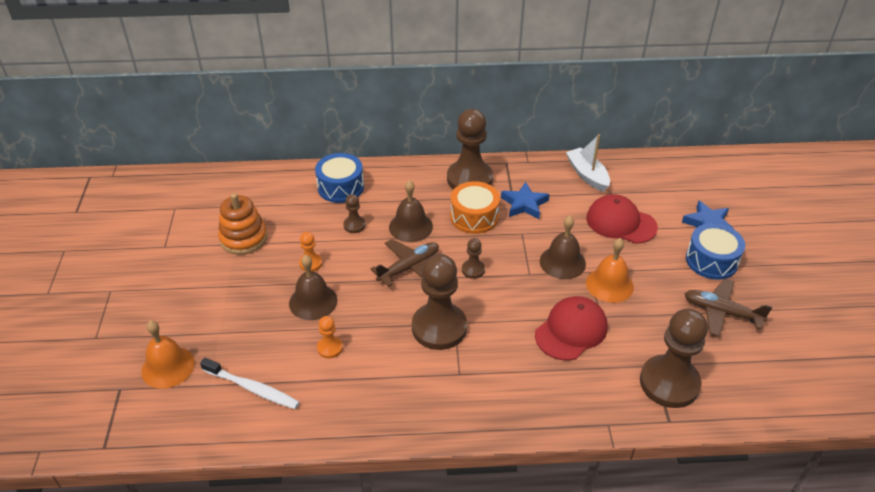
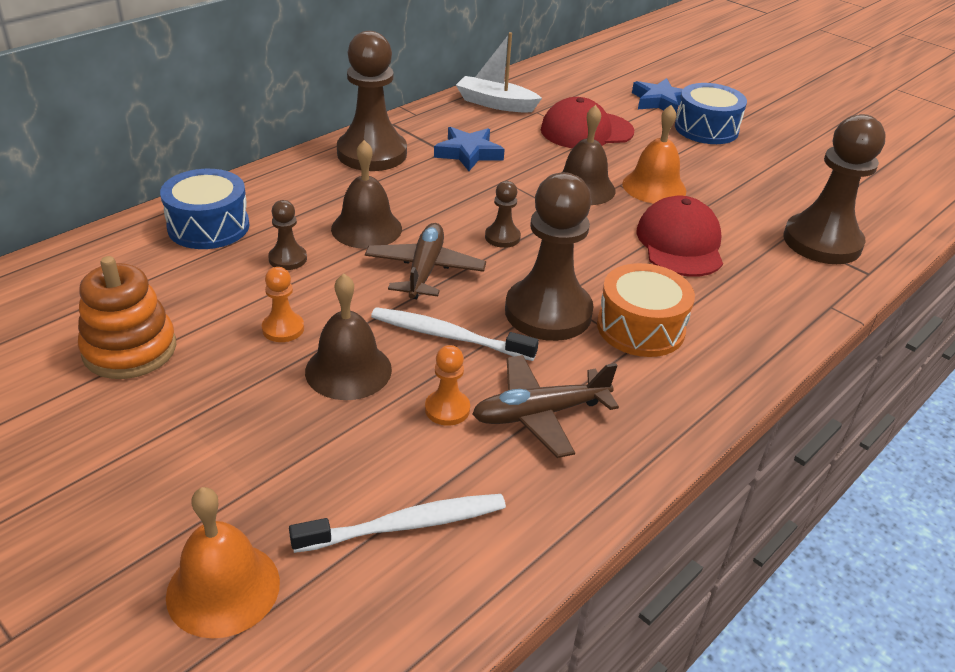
camera: 45 degrees left, 5 degrees down
(375, 311) = (448, 336): none -> white toothbrush
(474, 217) = (430, 187): orange drum -> orange drum (640, 328)
(721, 312) = (773, 165): brown plane -> brown plane (539, 414)

